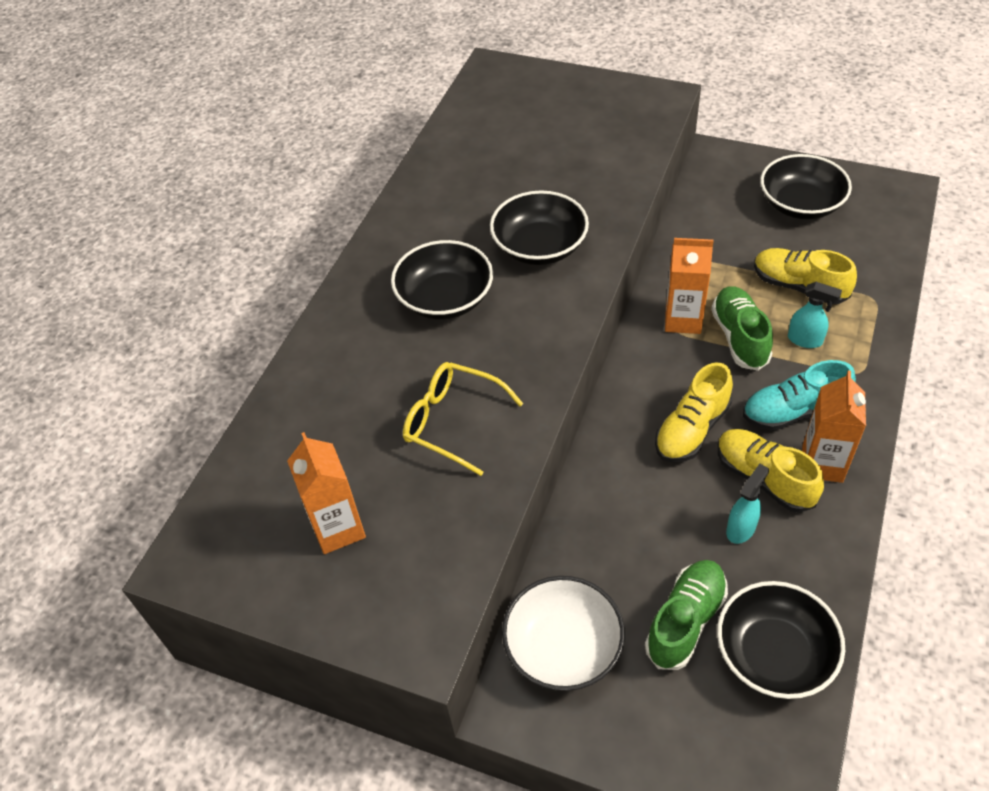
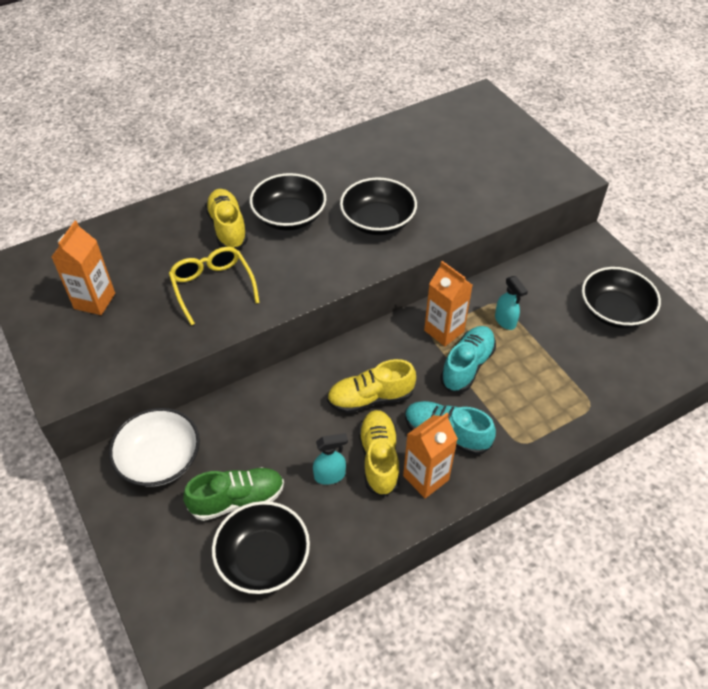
camera: 35 degrees right, 0 degrees up
(739, 337) = (467, 366): green shoe -> turquoise shoe
(799, 286) = (546, 362): yellow shoe -> yellow shoe (228, 228)
(805, 340) = (509, 397): turquoise spray bottle -> turquoise spray bottle (505, 321)

